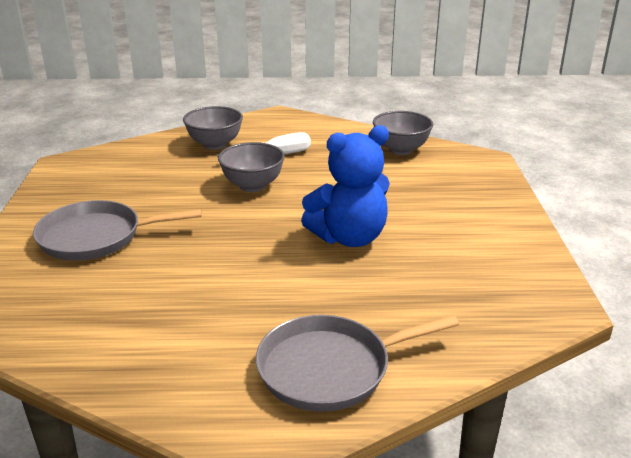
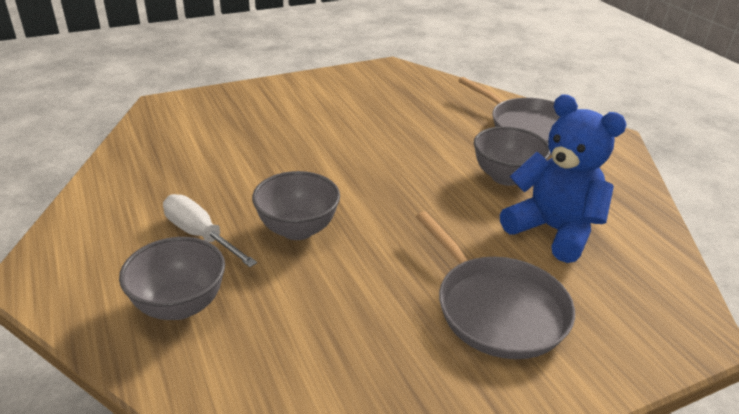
camera: 115 degrees left, 5 degrees up
(349, 238) = (367, 148): blue teddy bear -> blue teddy bear (553, 230)
(401, 150) = (153, 151): grey bowl -> grey bowl (506, 177)

